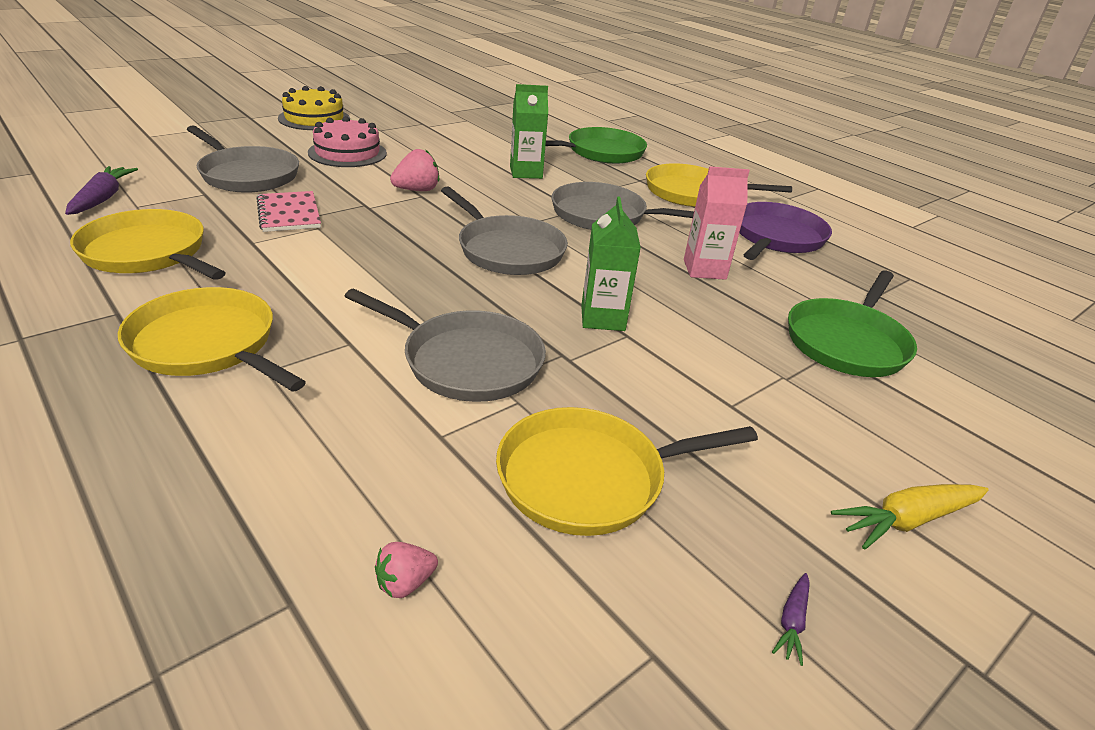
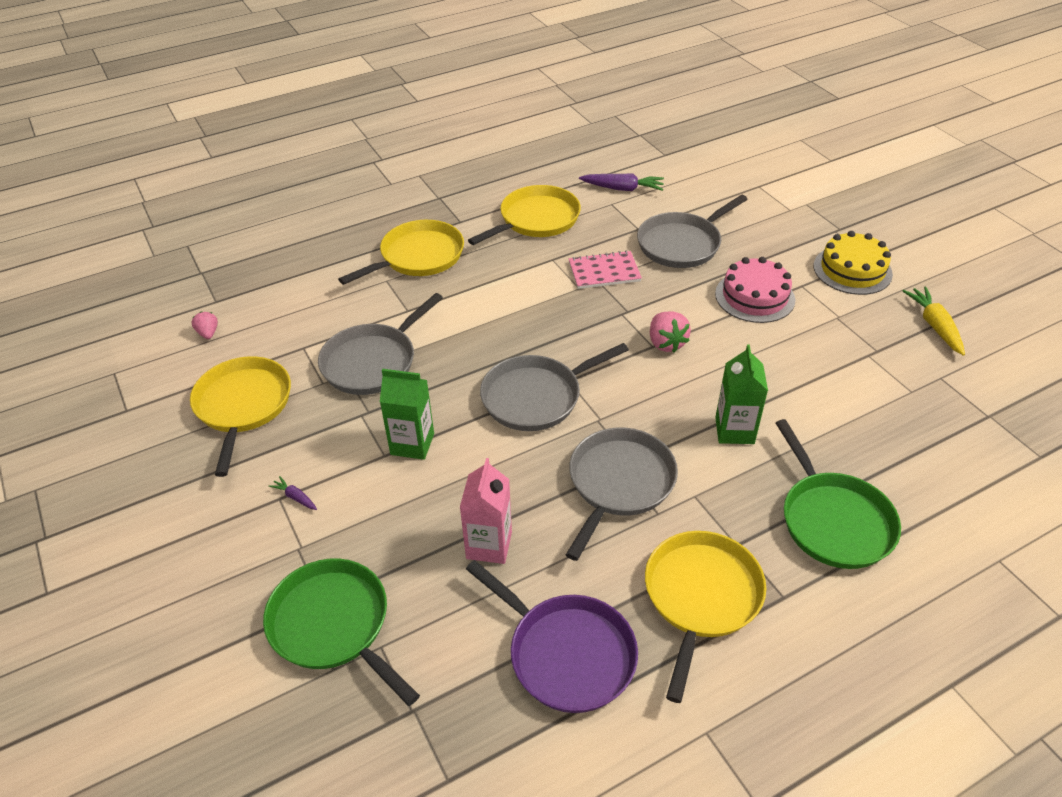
camera: 105 degrees right, 10 degrees up
(792, 622) = (109, 468): purple carrot -> purple carrot (295, 497)
(907, 520) = (135, 559): yellow carrot -> yellow carrot (934, 326)

